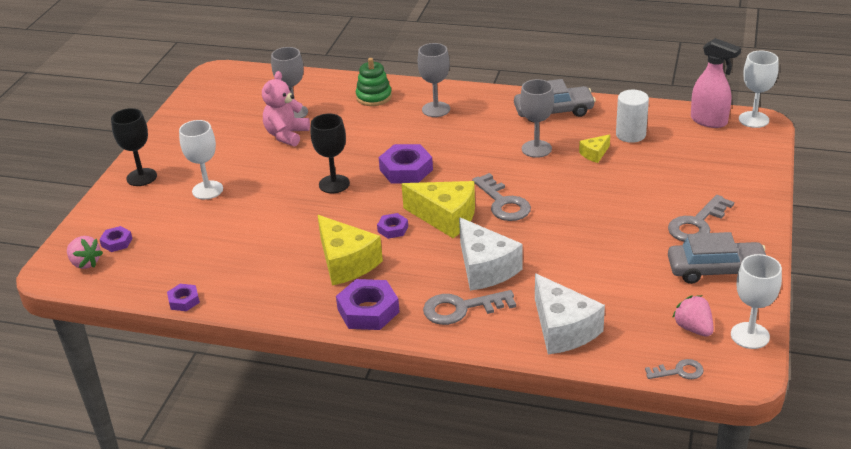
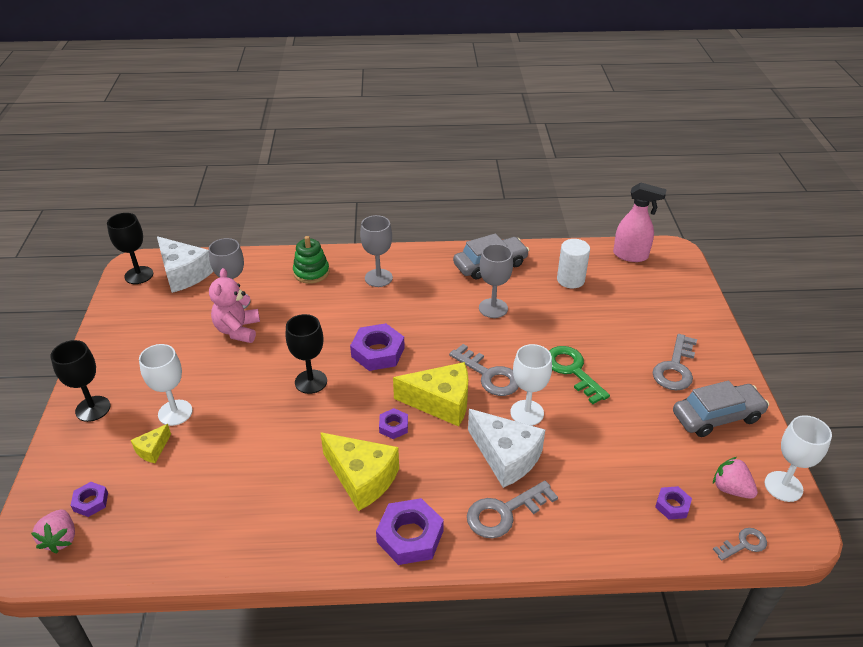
camera: 20 degrees left, 5 degrees up
(85, 263) = (61, 539): pink strawberry -> pink strawberry turned 60 degrees clockwise
(184, 301) = (198, 567): purple nut -> purple nut (672, 505)
(217, 80) = (139, 275): none -> black goblet
(563, 329) = (614, 516): white cheese -> white cheese (183, 274)
(588, 211) = (572, 370): none -> green key
(594, 154) = (548, 305): yellow cheese -> yellow cheese (152, 449)
(753, 119) = (666, 249): white goblet -> white goblet (527, 413)

